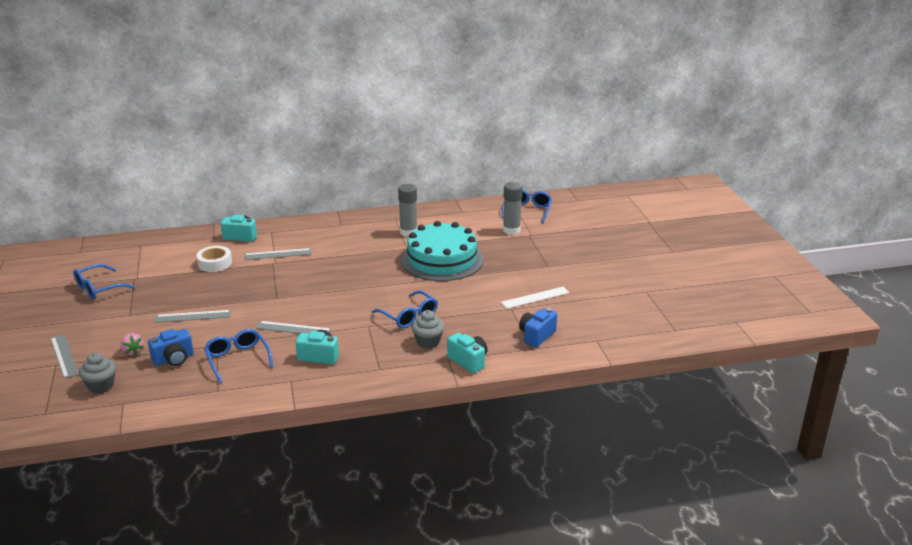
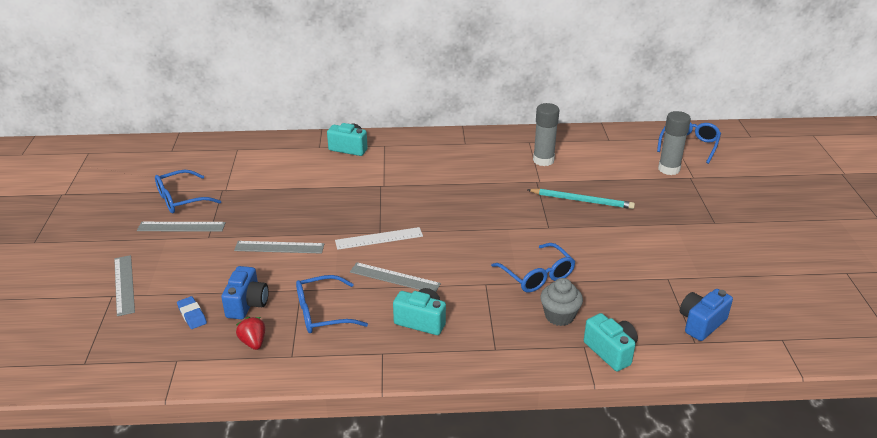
camera: 10 degrees right, 5 degrees up
(101, 386) = (156, 332): grey cupcake -> none
(128, 371) = (192, 315): none -> blue eraser
(133, 351) = (202, 288): pink strawberry -> none
(174, 359) = (247, 304): blue camera -> blue camera turned 60 degrees counterclockwise
(184, 384) = (253, 342): none -> red strawberry
(215, 263) = (315, 179): white tape -> none
(237, 359) = (322, 313): blue glasses -> blue glasses turned 90 degrees counterclockwise
(278, 254) = (388, 175): grey ruler -> grey ruler (181, 227)
(442, 259) = (582, 201): turquoise cake -> turquoise pencil
(535, 297) = (699, 266): white ruler -> white ruler (379, 238)

